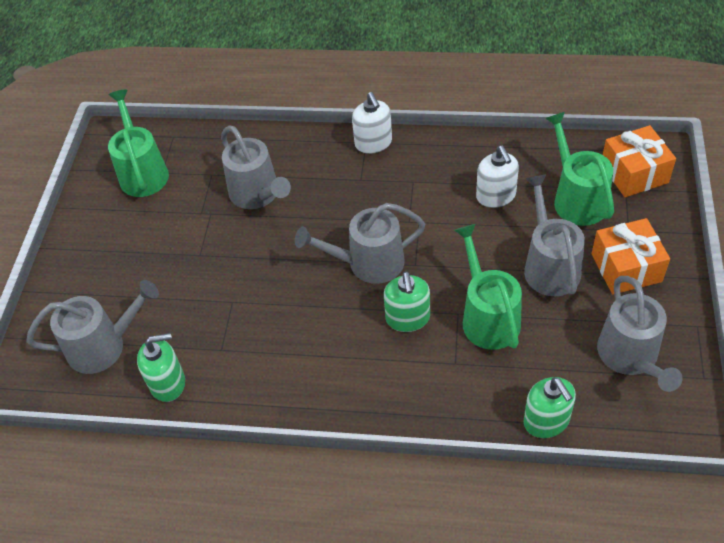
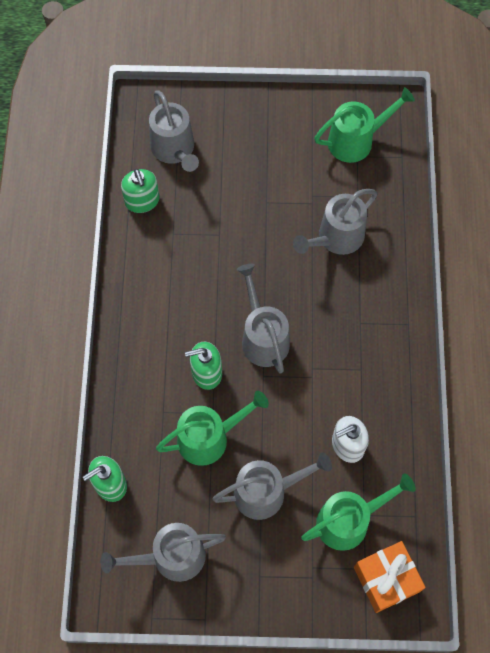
camera: 80 degrees right, 15 degrees up
(373, 143) = (407, 331): white soap dispenser -> none
(626, 268) = (267, 561): orange gift -> none

